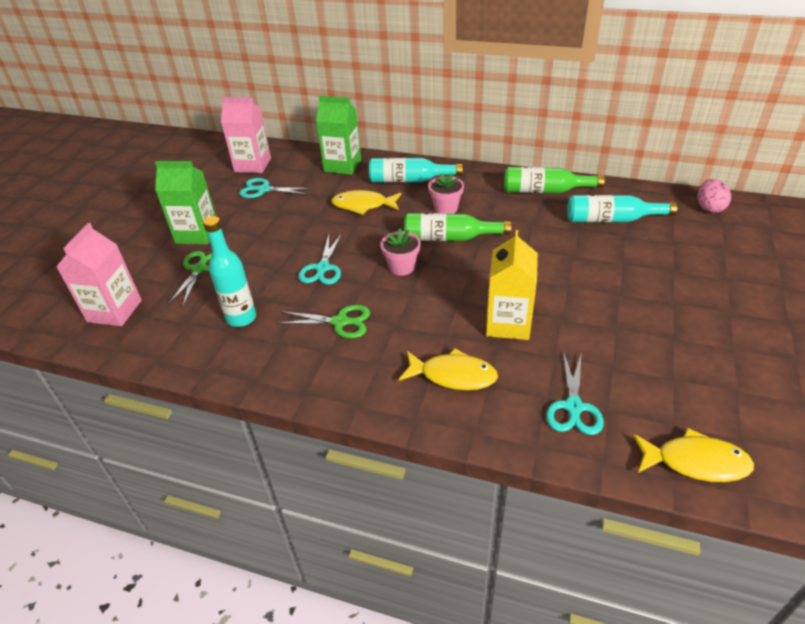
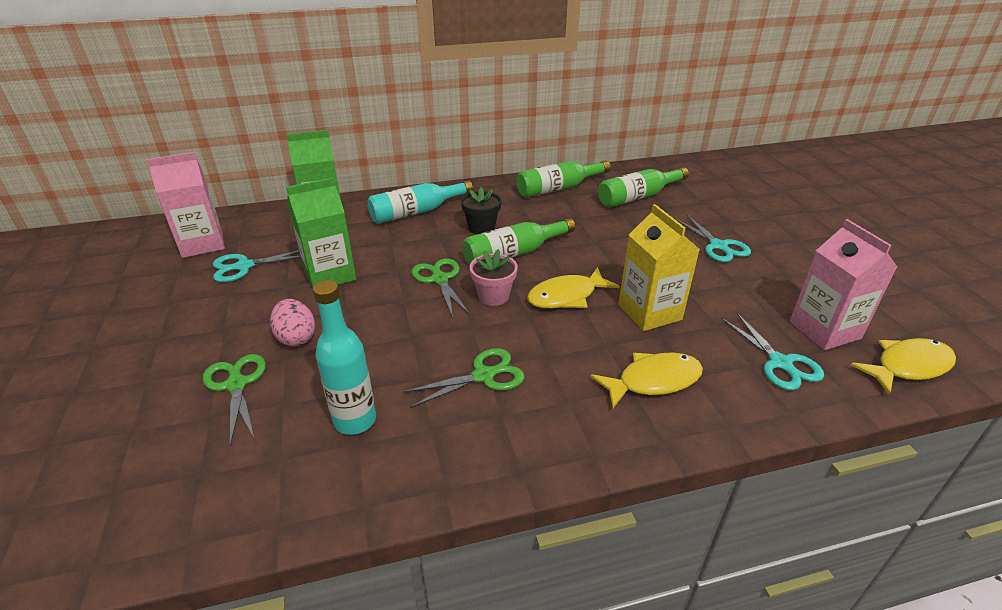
camera: 35 degrees left, 5 degrees down
(114, 311) = (142, 490): pink carton -> pink carton (824, 330)
(197, 234) = (192, 344): green carton -> green carton (330, 274)
(323, 268) = (405, 327): turquoise scissors -> turquoise scissors (718, 246)
(363, 205) = (389, 249): yellow fish -> yellow fish (566, 296)
(376, 241) = (440, 279): none -> green scissors
(446, 208) = (481, 228): pink flower pot -> black flower pot
(611, 220) = (638, 197): turquoise bottle -> green bottle
(709, 208) = (698, 168): pink egg -> pink egg (296, 337)

